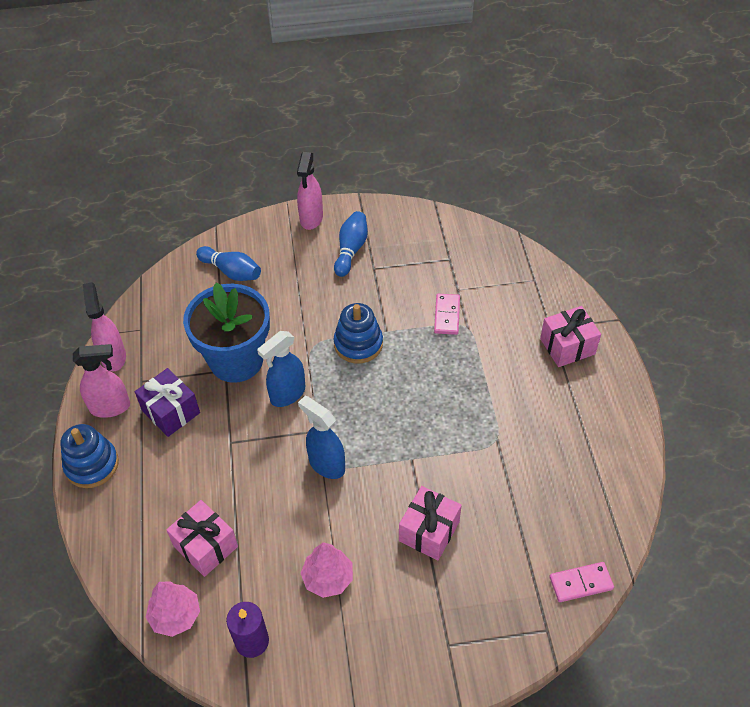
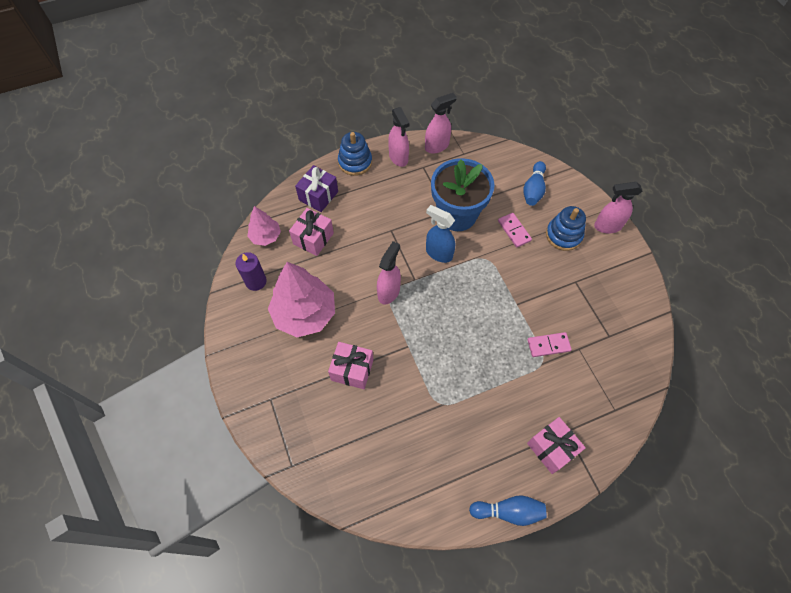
camera: 75 degrees right, 10 degrees up
(171, 412) = (404, 190): purple gift -> purple gift (318, 196)
(326, 464) = (389, 292): blue spray bottle -> pink spray bottle
(328, 578) = (305, 313): pink tree -> pink tree, size x1.86
(351, 250) = (587, 261): blue bowling pin -> blue bowling pin (508, 511)
(358, 344) = (498, 288): blue stacking toy -> blue stacking toy (563, 235)
(581, 583) = (332, 486): pink domino -> pink domino (514, 231)

